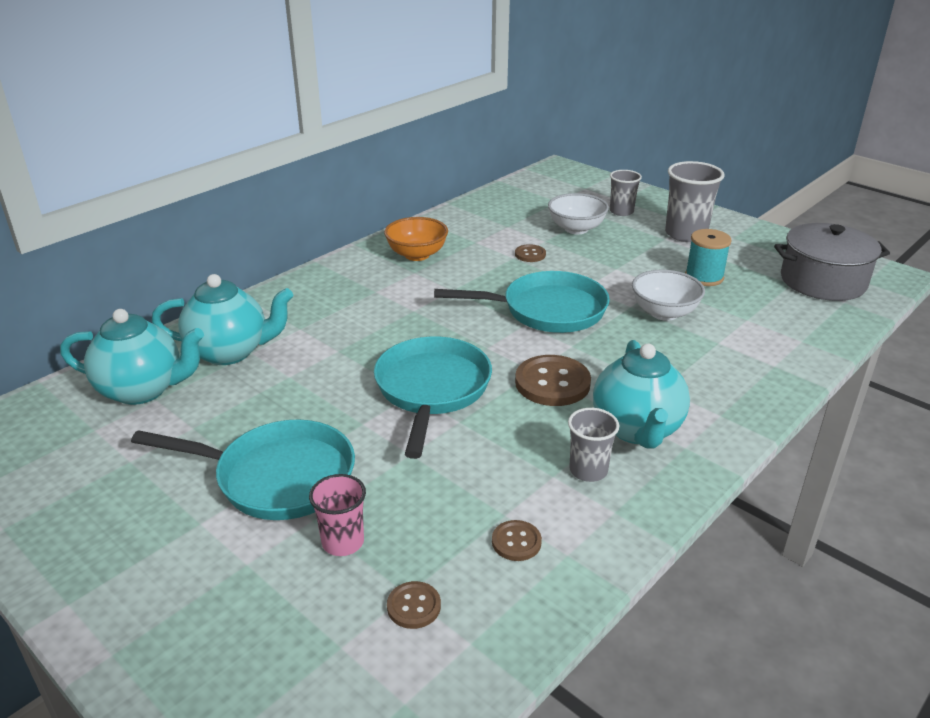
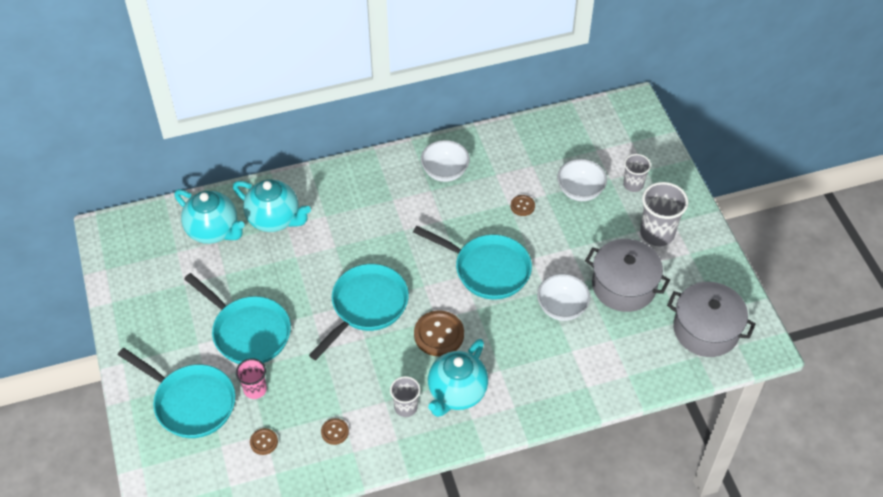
camera: 30 degrees right, 20 degrees up
(239, 607) = (191, 402): none -> turquoise pan
(417, 255) = (445, 172): orange bowl -> white bowl
(704, 277) = (624, 286): turquoise spool -> grey pot

